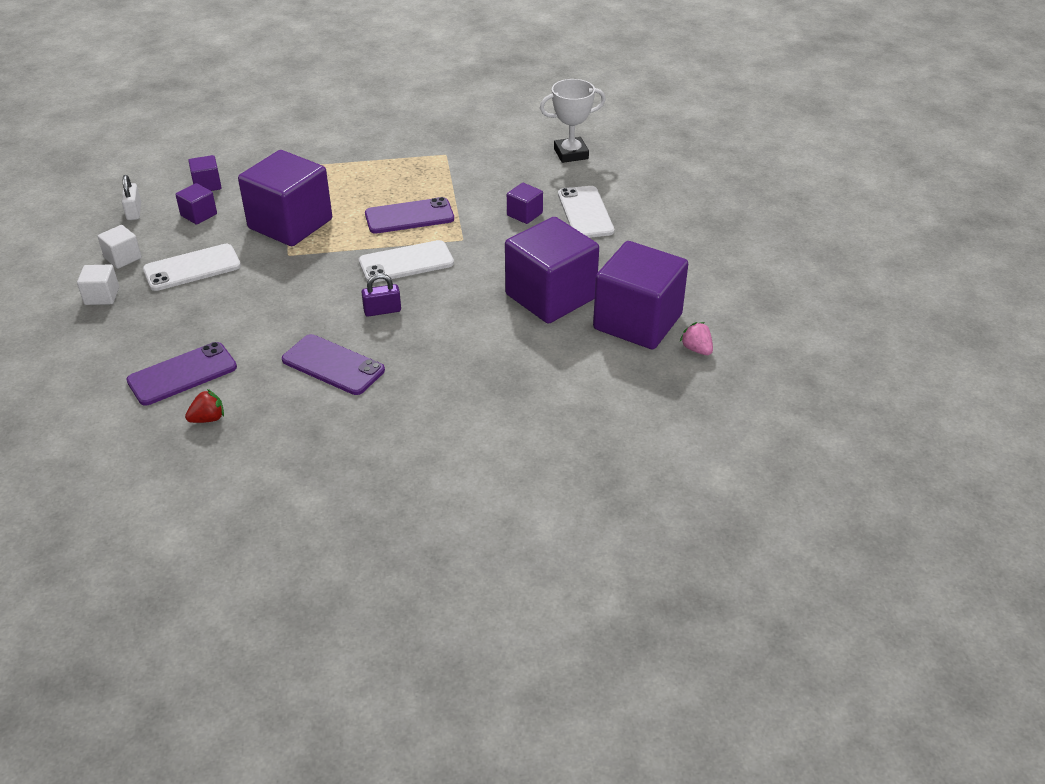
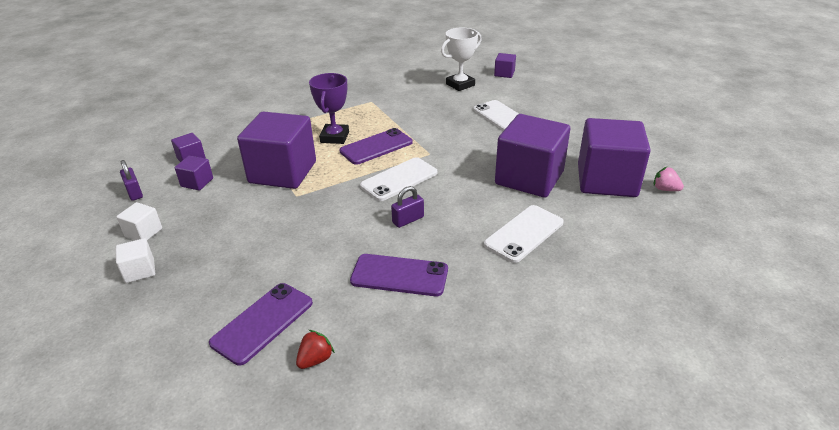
camera: 20 degrees left, 5 degrees down
(134, 211) = (134, 192): white padlock -> purple padlock
(192, 268) = (216, 226): white phone -> white phone (524, 233)
(372, 193) = (334, 137): none -> purple trophy
(524, 214) = (461, 127): purple cube -> purple cube (504, 73)

